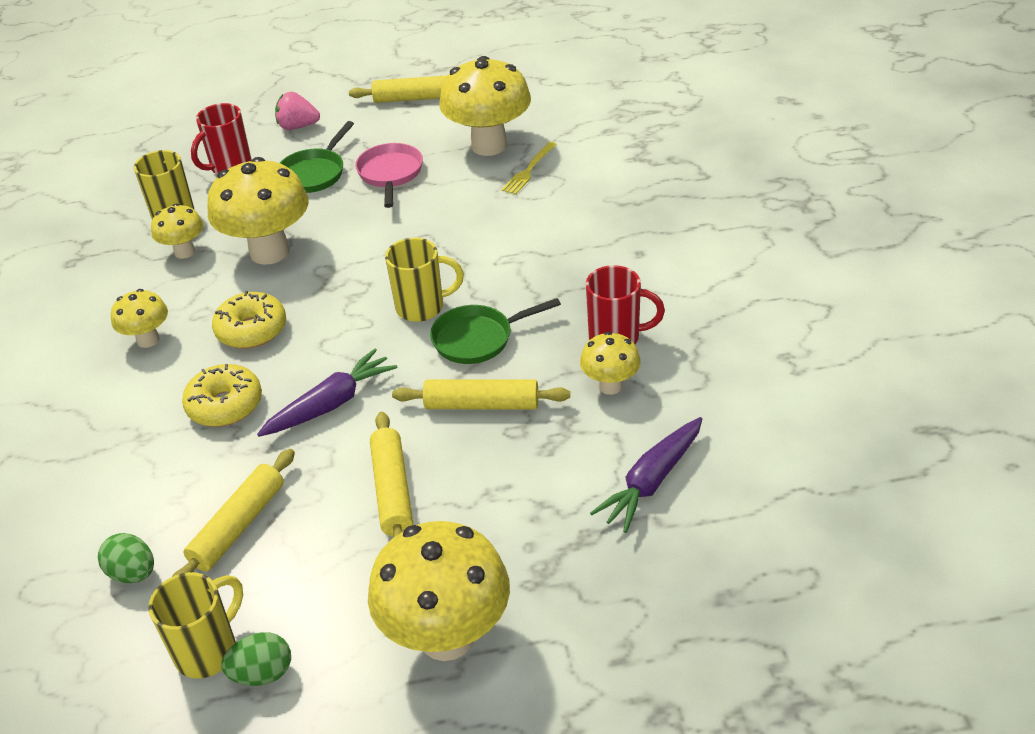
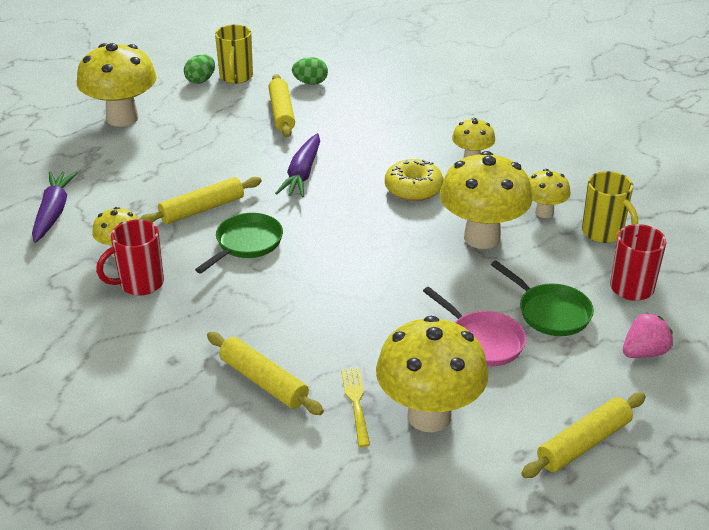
camera: 140 degrees right, 5 degrees down
(225, 405) = (367, 150): yellow donut -> none
(314, 173) = (550, 312): green pan -> green pan turned 150 degrees clockwise
(392, 490) = (213, 153): yellow rolling pin -> yellow rolling pin (263, 381)
(422, 307) = (311, 247): yellow mug -> none

